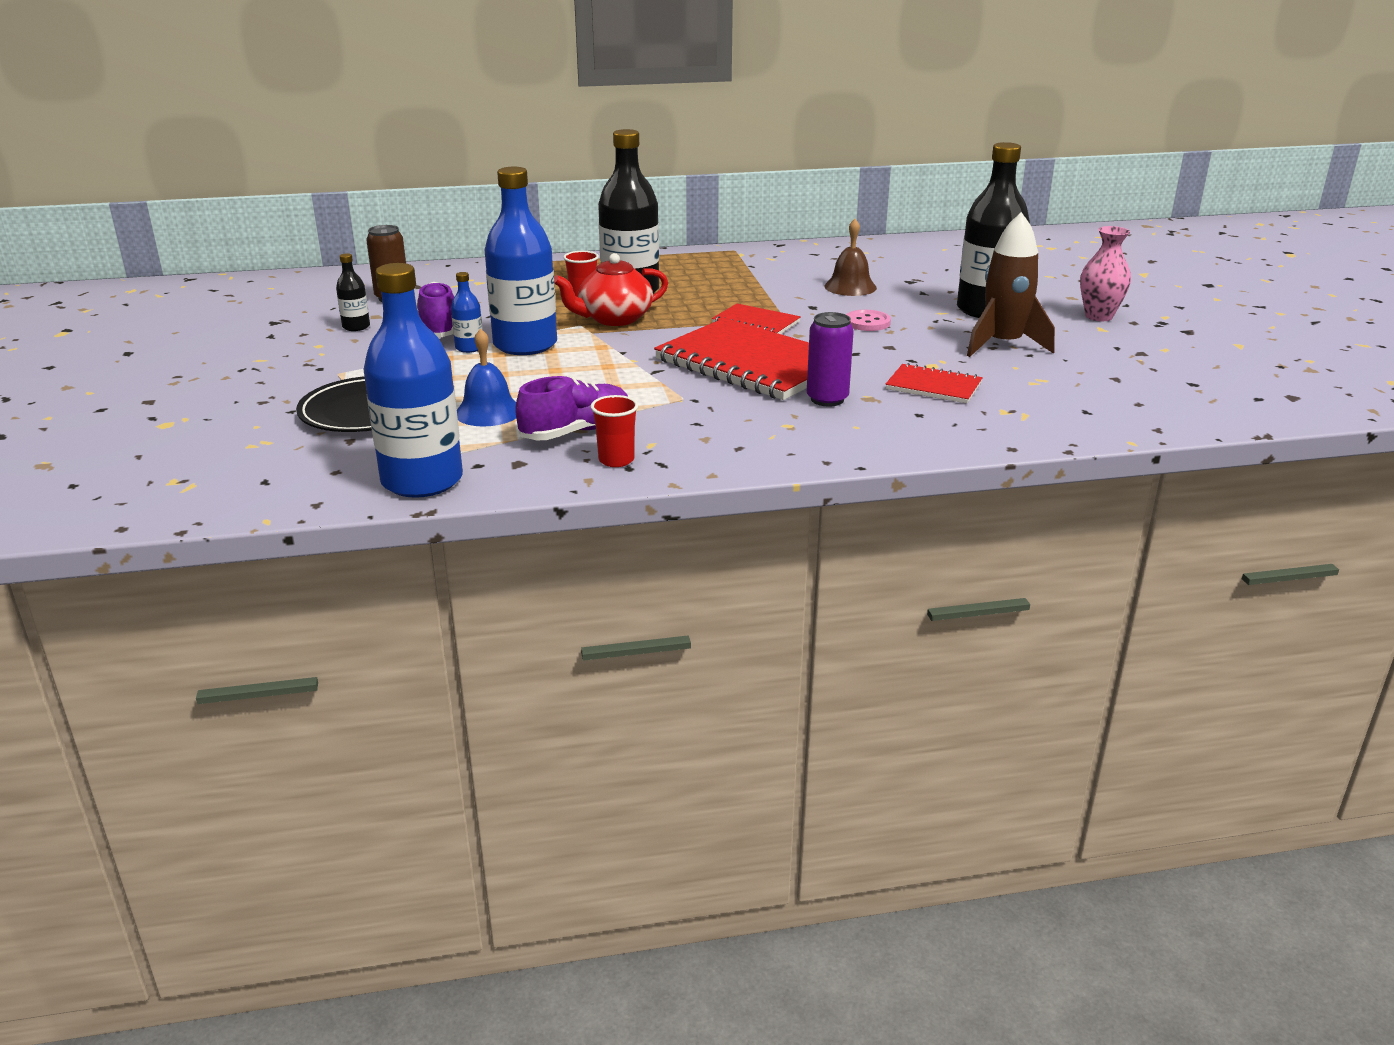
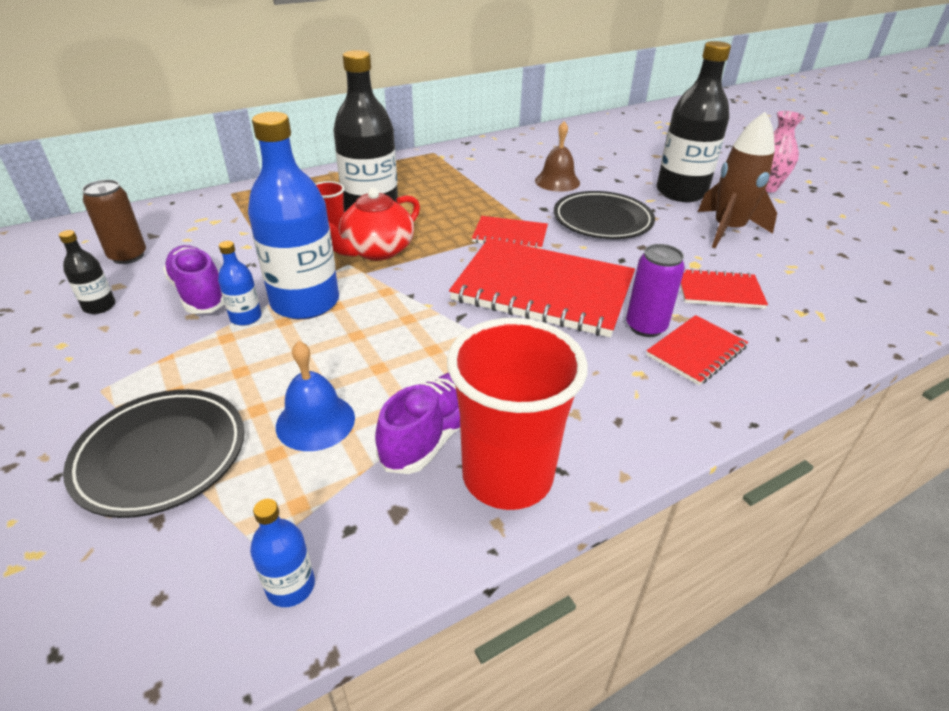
camera: 20 degrees left, 10 degrees up
(422, 481) = (290, 586): blue bottle -> blue bottle, size x0.44
(616, 460) = (507, 476): red cup -> red cup, size x2.16
(859, 420) = (696, 351): none -> red notebook
(867, 322) = (602, 220): pink button -> black plate

